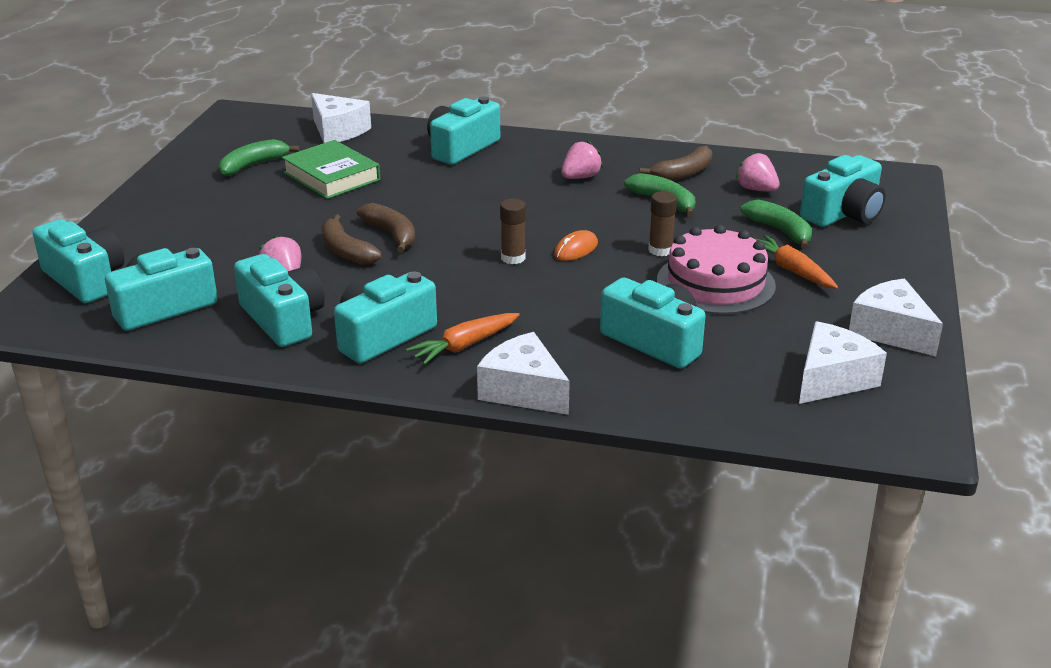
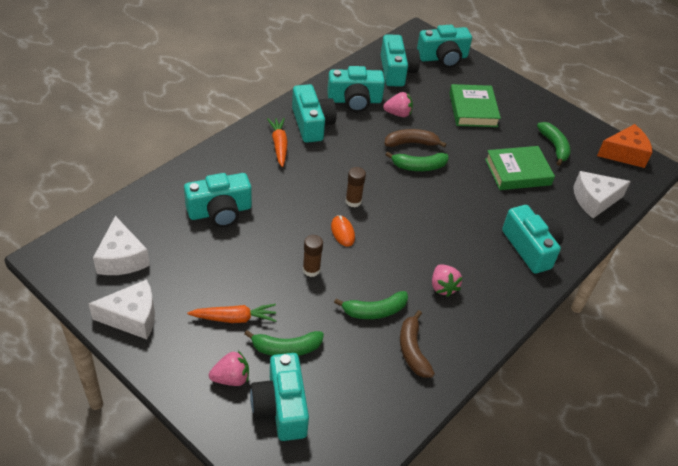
camera: 115 degrees right, 15 degrees up
(218, 227) = (473, 110): none -> green book
(226, 128) = (624, 154): none -> orange cheese
(392, 234) = (418, 166): brown banana -> green banana
(523, 391) = (224, 147): white cheese -> none
(715, 283) = (252, 272): pink cake -> none
(756, 189) = (356, 378): pink strawberry -> pink strawberry (231, 378)

